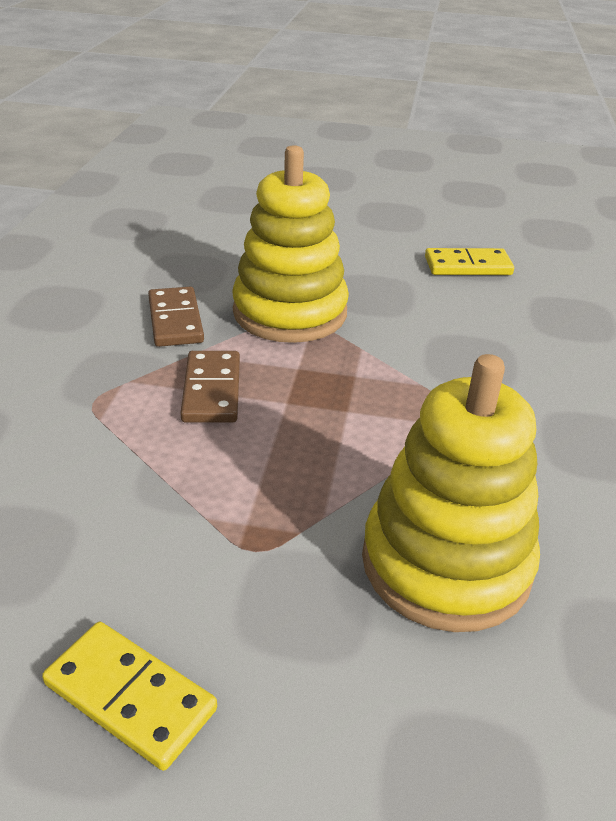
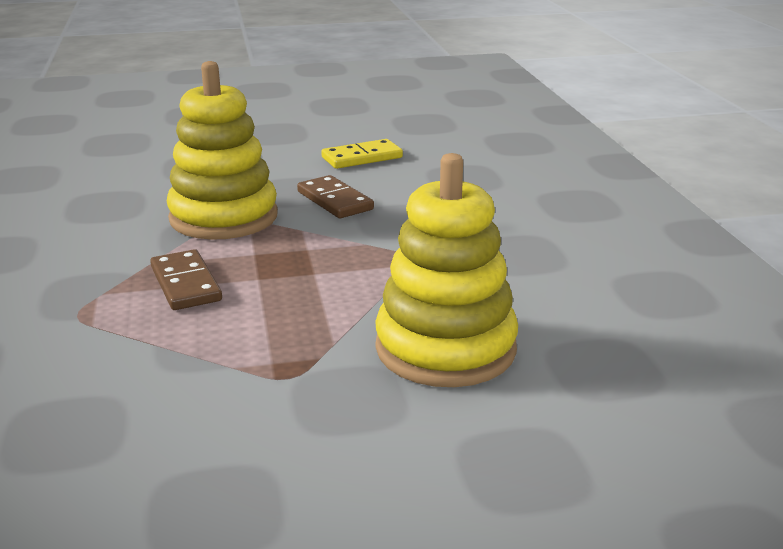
camera: 20 degrees left, 10 degrees down
(130, 696) = (241, 488): yellow domino -> none
(175, 320) = (118, 242): brown domino -> brown domino (334, 201)

